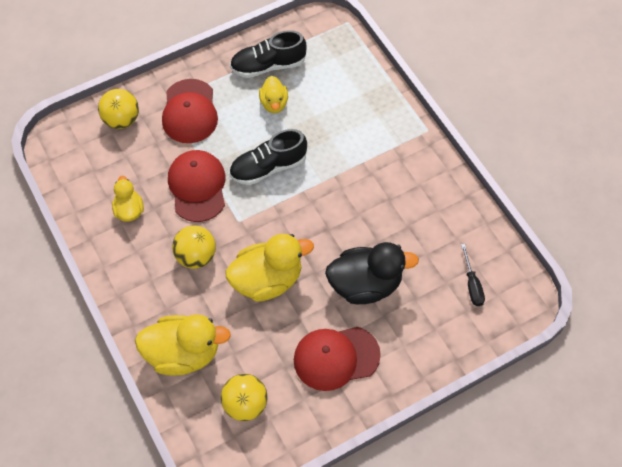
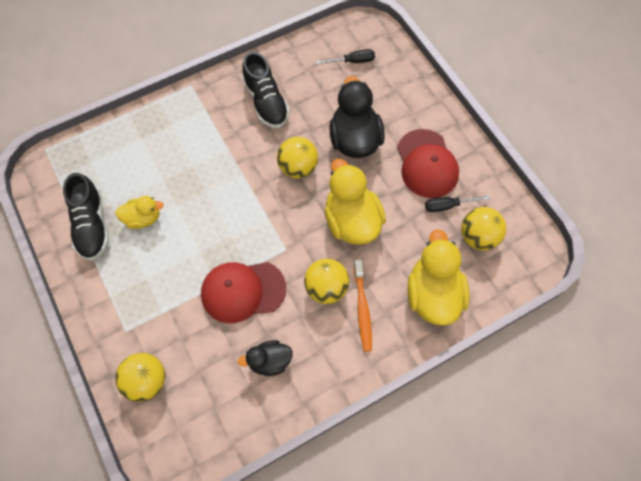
camera: 90 degrees left, 5 degrees up
(129, 210) = (269, 361): yellow duck -> black duck
(173, 288) = (362, 308): none -> orange toothbrush
(189, 111) = (143, 305): red cap -> none
(268, 167) = (223, 223): black shoe -> black shoe (266, 102)
(283, 376) = (448, 206): none -> black screwdriver
(330, 230) = (298, 167): none -> yellow ball

